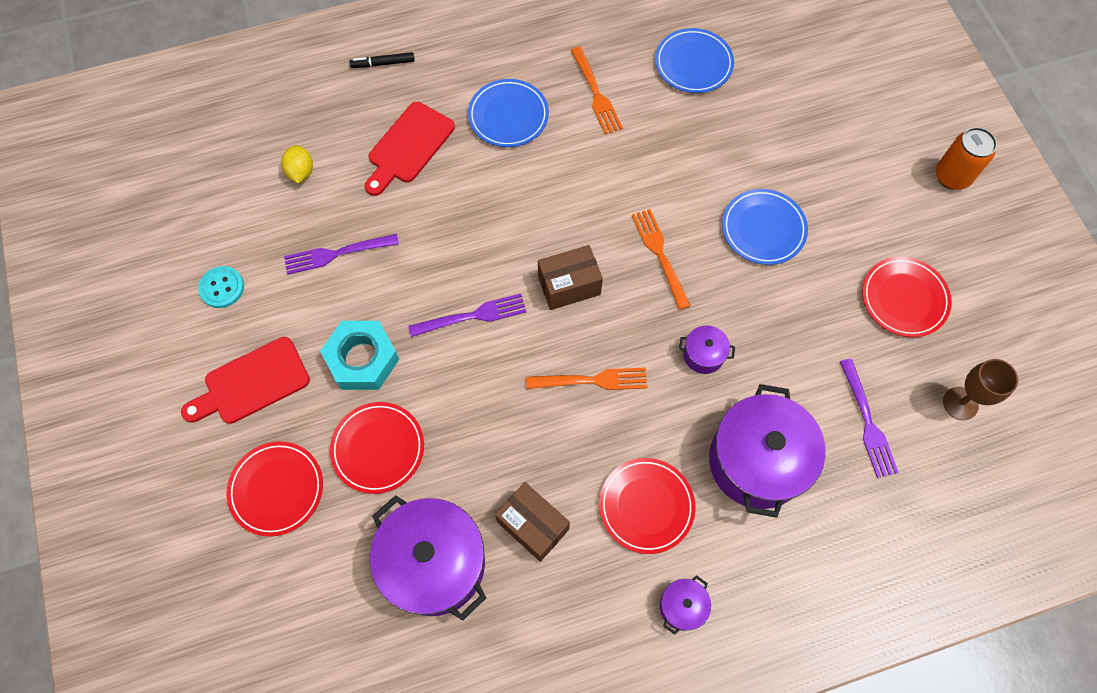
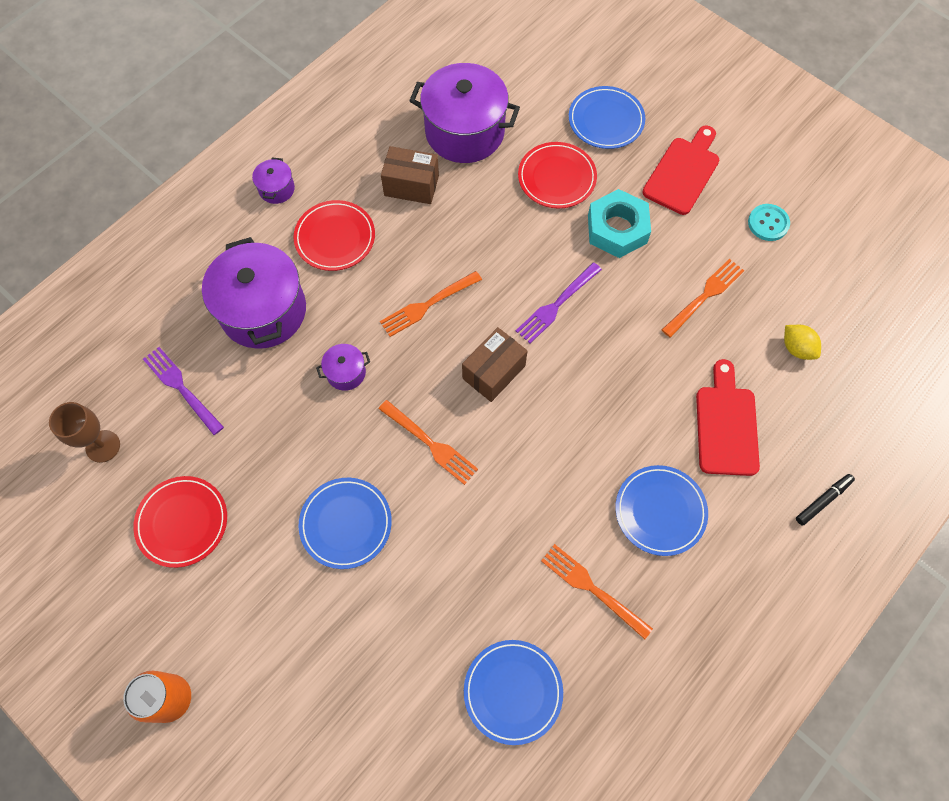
camera: 150 degrees right, 0 degrees up
(276, 489) = (606, 120): red plate -> blue plate
(337, 254) = (704, 296): purple fork -> orange fork

